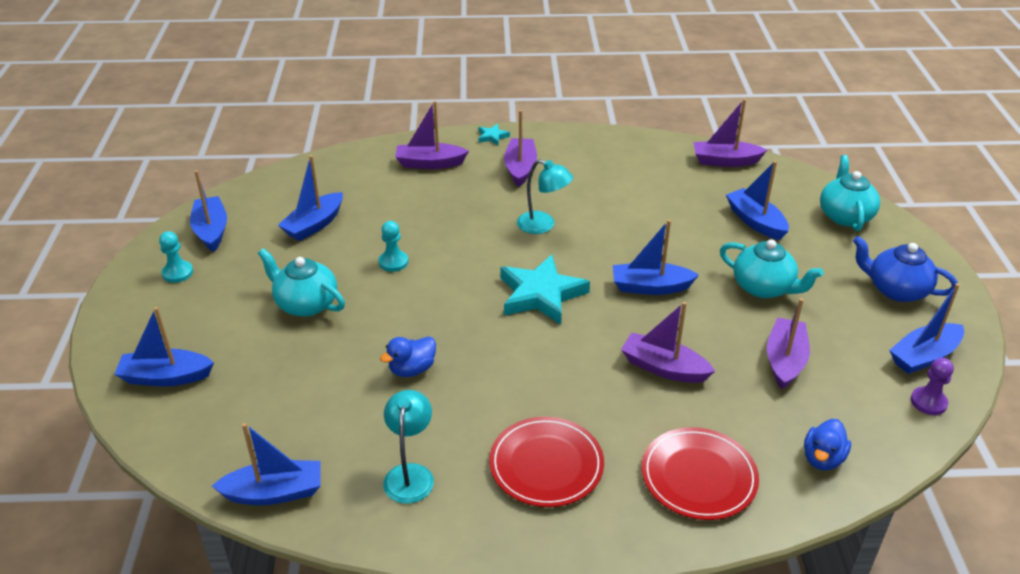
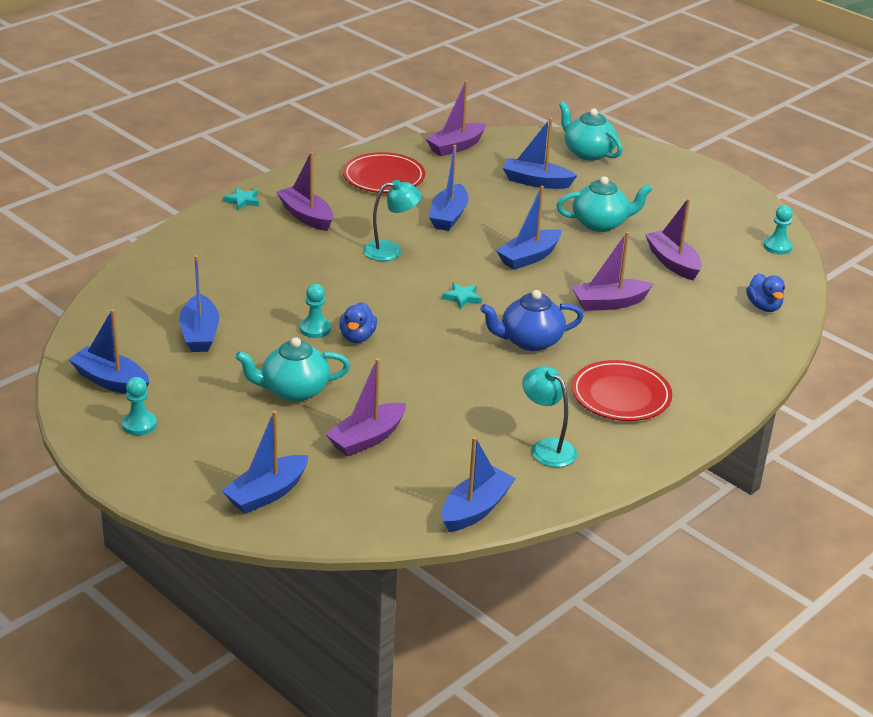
camera: 45 degrees left, 5 degrees down
(412, 369) = (447, 389): blue duck -> blue duck (357, 337)
(430, 163) = (222, 244): purple boat -> purple boat (367, 438)
(541, 294) = (462, 298): turquoise star -> turquoise star, size x0.44
(698, 476) = (714, 352): red plate -> red plate (383, 177)
(896, 290) = (679, 188): blue teapot -> blue teapot (530, 341)
(924, 356) = (743, 222): blue boat -> blue boat (448, 216)
(928, 402) = (777, 247): purple pawn -> turquoise pawn

